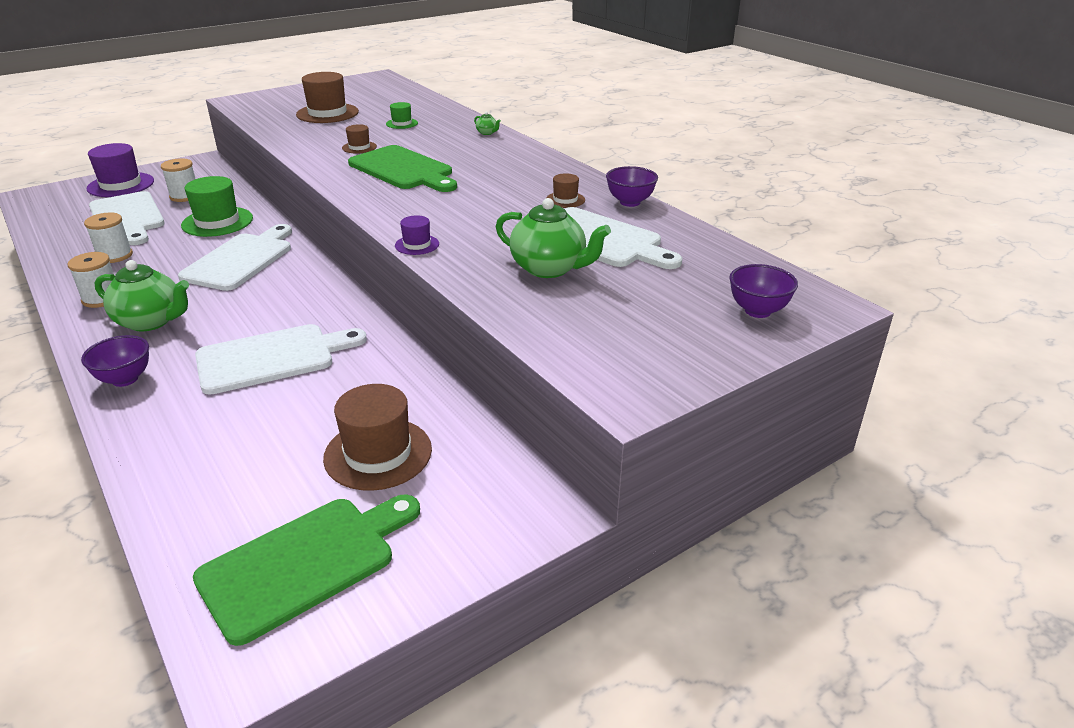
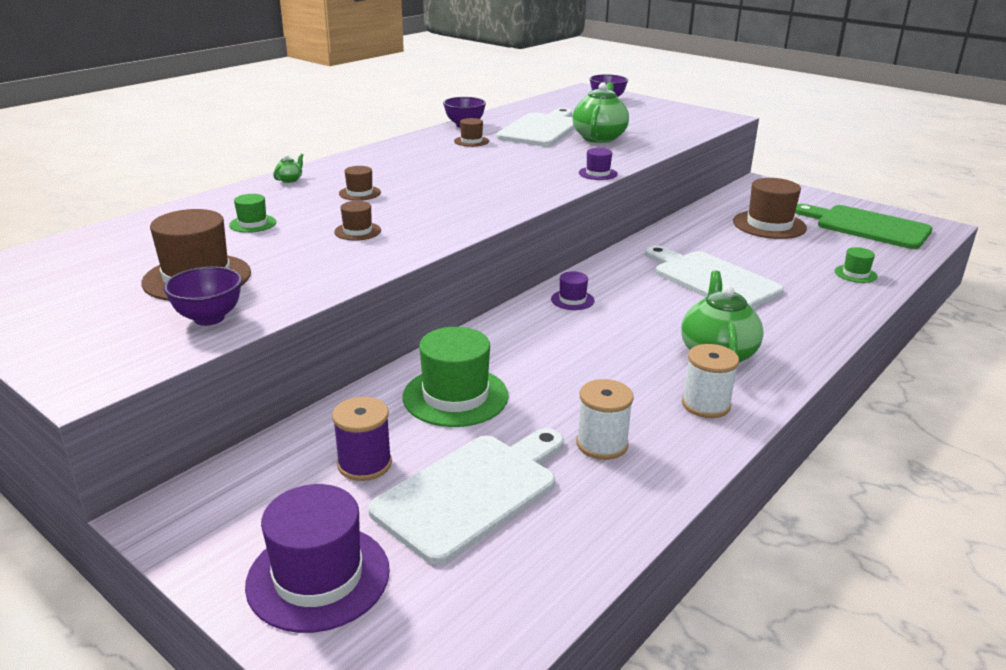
camera: 105 degrees left, 5 degrees down
(125, 379) = (807, 332): purple bowl -> purple bowl (209, 318)
(185, 196) = (364, 464): white spool -> purple spool
(189, 470) = (855, 274): none -> green hat
(240, 260) = (554, 344): white cutting board -> none
(301, 278) = (572, 300): none -> purple hat
(403, 169) = (426, 200): green cutting board -> none
(439, 151) = (360, 193): none -> brown hat

